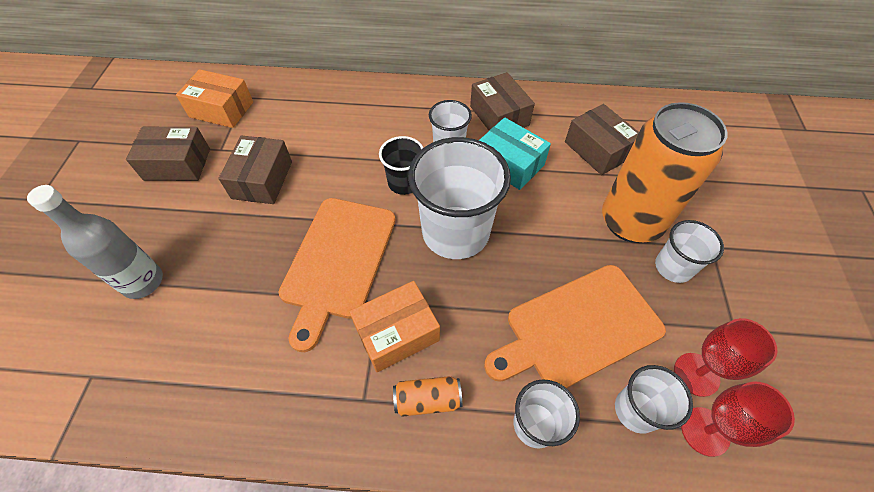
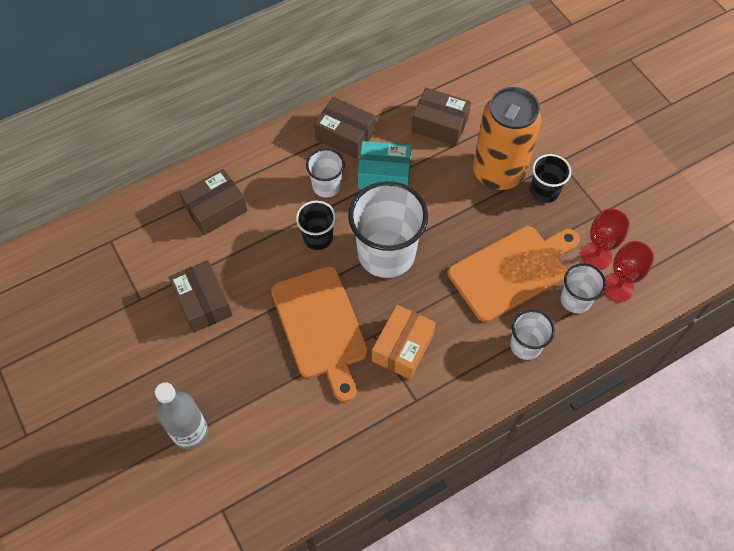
camera: 35 degrees left, 5 degrees up
(177, 164) = (116, 333): brown box -> brown box (216, 209)
(221, 109) = (102, 264): orange box -> none
(427, 400) = (454, 374): orange can -> none
(577, 328) = (512, 271): orange cutting board -> orange cutting board turned 150 degrees counterclockwise
(673, 267) = (544, 191): white cup -> black cup

